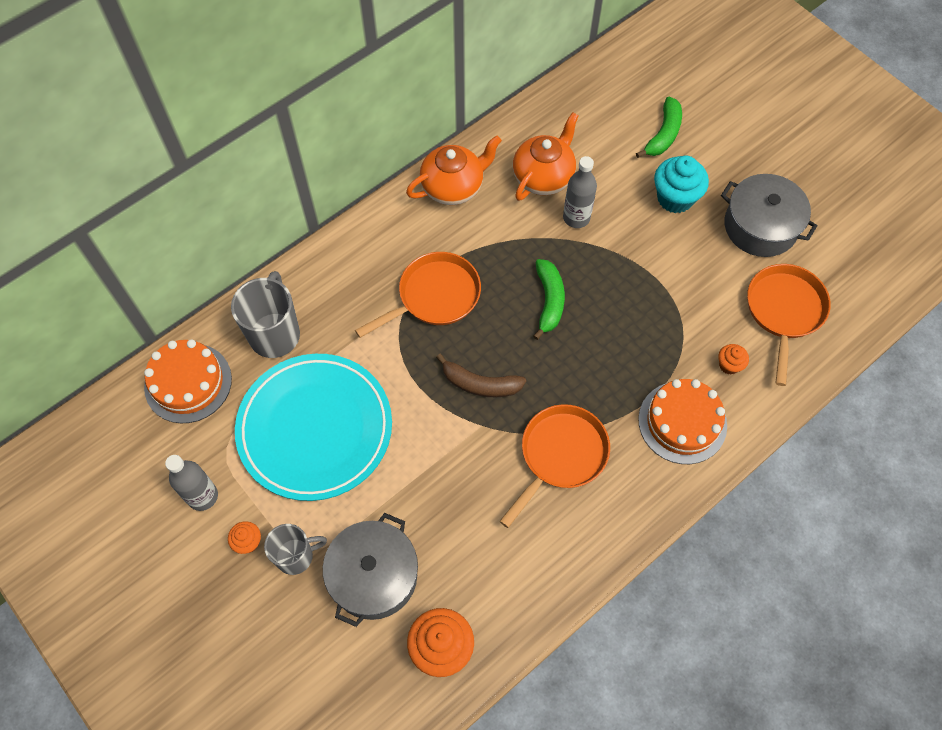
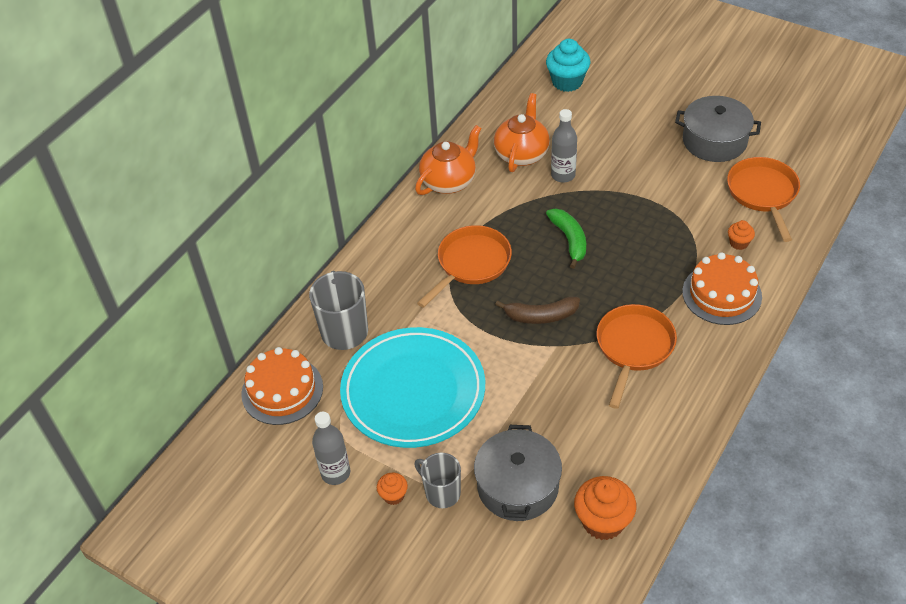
camera: 15 degrees left, 15 degrees down
(296, 556) = (441, 493): grey mug -> grey mug turned 105 degrees counterclockwise
(663, 134) = (605, 99): green banana -> none
(675, 198) = (636, 140): turquoise cupcake -> turquoise cupcake (567, 82)

